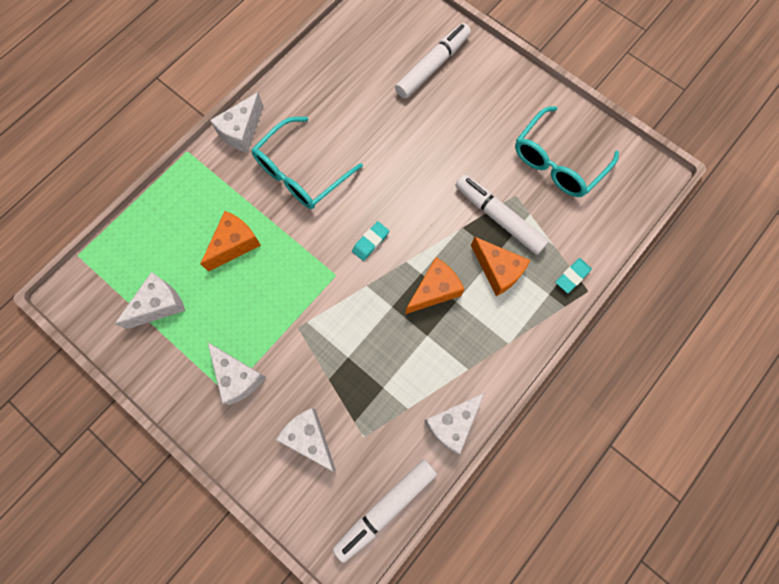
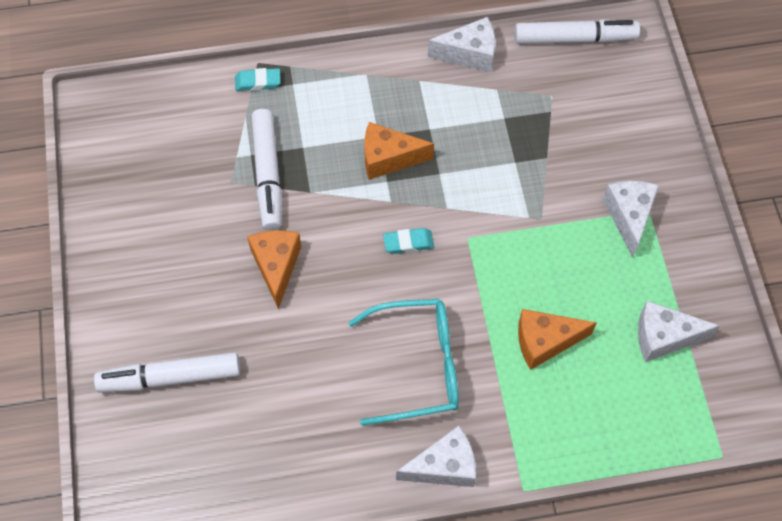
camera: 140 degrees left, 10 degrees down
(309, 438) = (599, 126): white cheese -> none
(498, 270) = (316, 133): orange cheese -> orange cheese (276, 266)
(557, 162) = (160, 181): turquoise glasses -> none

